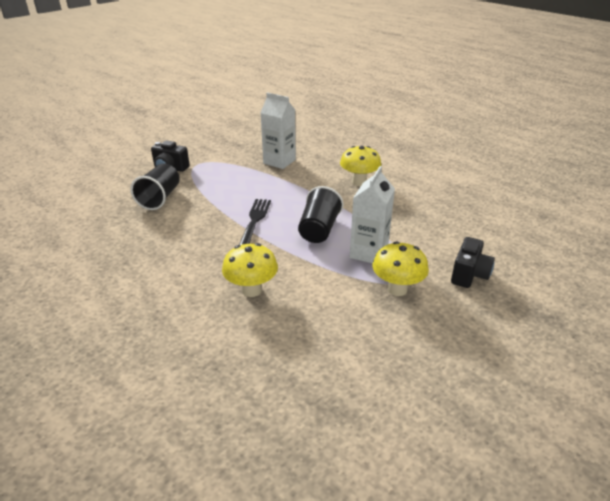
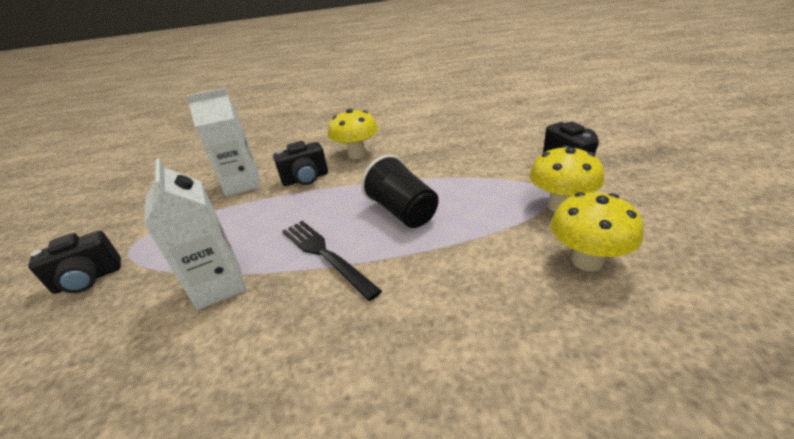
camera: 45 degrees left, 0 degrees up
(160, 198) = (131, 326): black cup -> none
(251, 290) = (465, 323): yellow mushroom -> yellow mushroom (587, 261)
(310, 179) = (306, 179): none -> black camera
(368, 253) = (481, 197): white carton -> white carton (219, 285)

